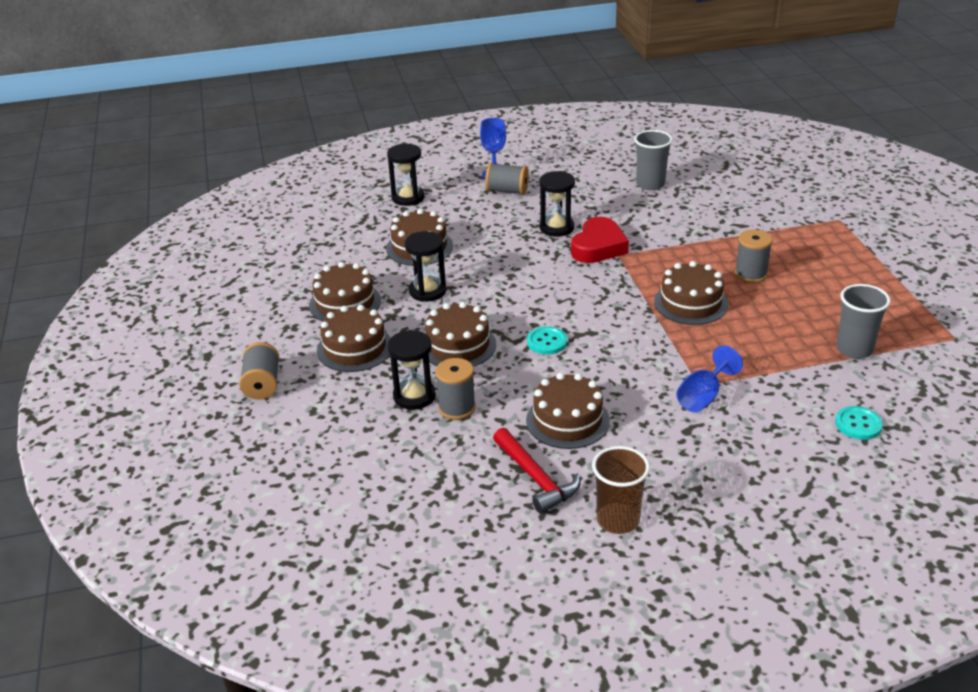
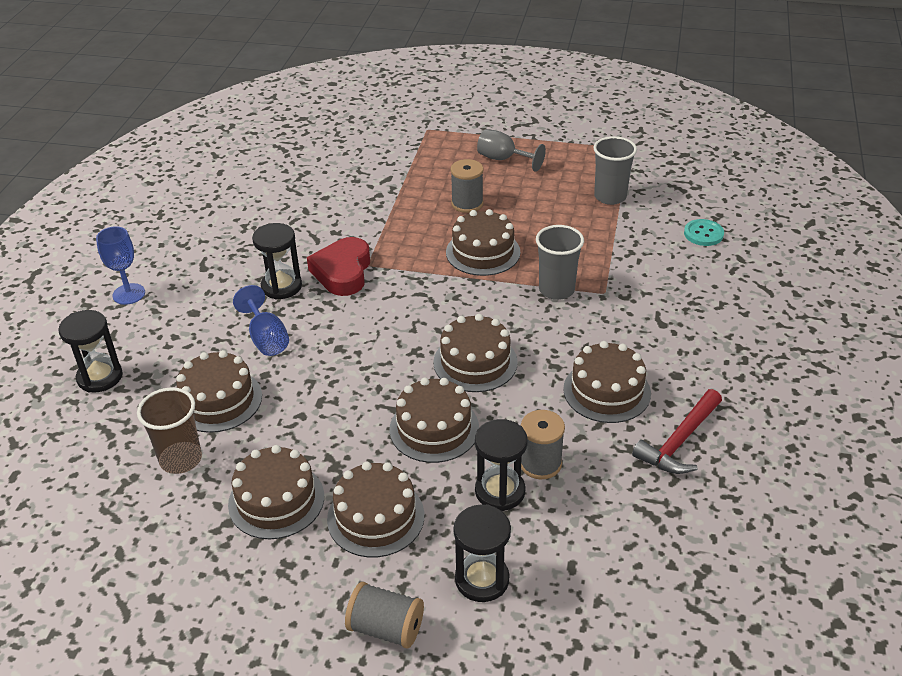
camera: 65 degrees left, 5 degrees up
(427, 291) = (313, 421): black hourglass -> black hourglass (482, 579)
(507, 191) = (173, 296): grey spool -> none
(536, 478) = (679, 441): red hammer -> red hammer turned 135 degrees clockwise
(547, 342) = (475, 362): turquoise button -> brown cake
(598, 247) = (342, 272): red heart -> red heart turned 135 degrees counterclockwise
(618, 520) = (760, 408): brown cup -> brown cup (181, 459)
(650, 184) = (265, 201): grey cup -> grey cup (556, 290)
(703, 397) = (622, 297): blue goblet -> blue goblet (266, 338)
(842, 272) = (503, 159): none -> grey goblet

